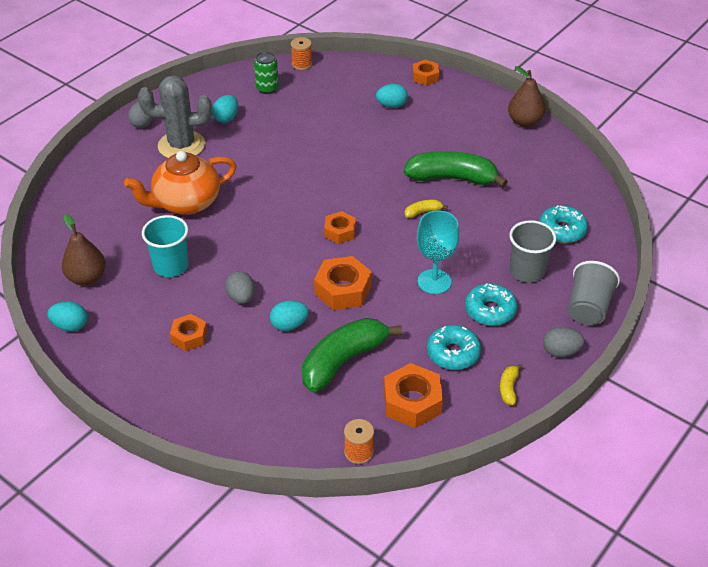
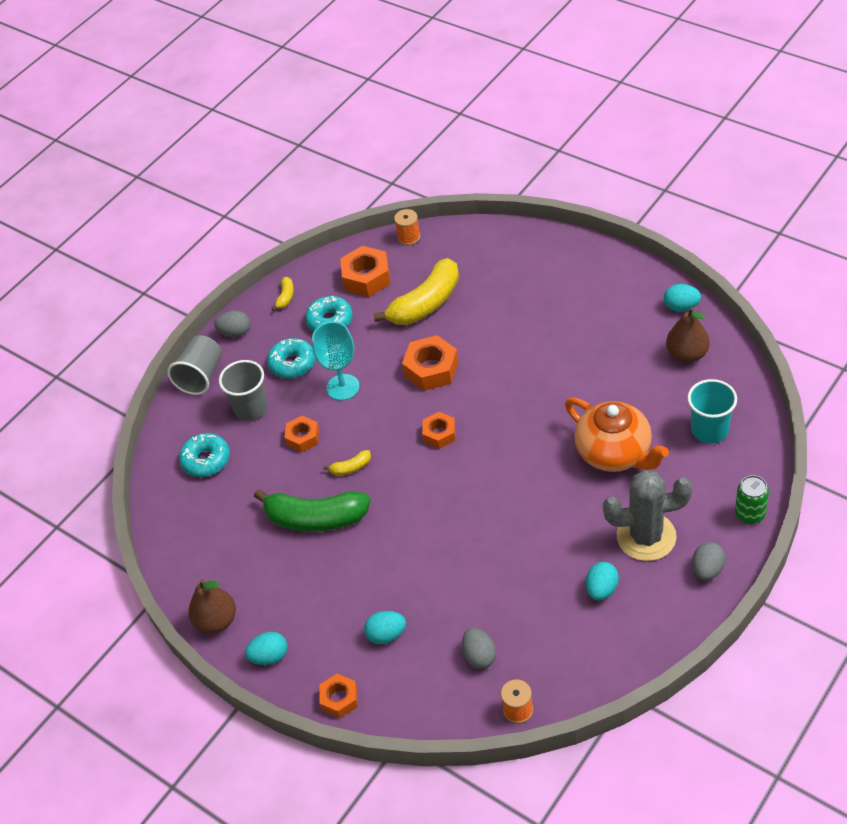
camera: 175 degrees left, 5 degrees up
(171, 266) = (607, 376): turquoise cup -> turquoise cup (709, 430)
(186, 203) = (614, 453): orange teapot -> orange teapot turned 75 degrees clockwise
(189, 336) = (567, 309): orange nut -> orange nut (303, 437)
(241, 297) = (528, 351): grey egg -> grey egg (479, 656)
(267, 88) = (559, 652): green can -> green can (750, 514)
(289, 325) = (478, 330): turquoise egg -> turquoise egg (269, 656)
(343, 361) = (426, 303): green banana -> yellow banana

